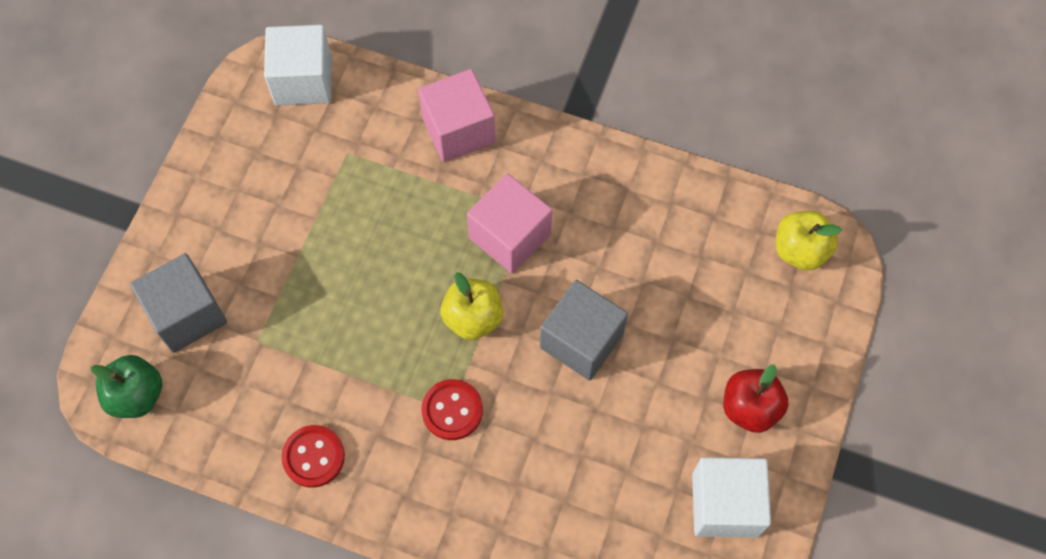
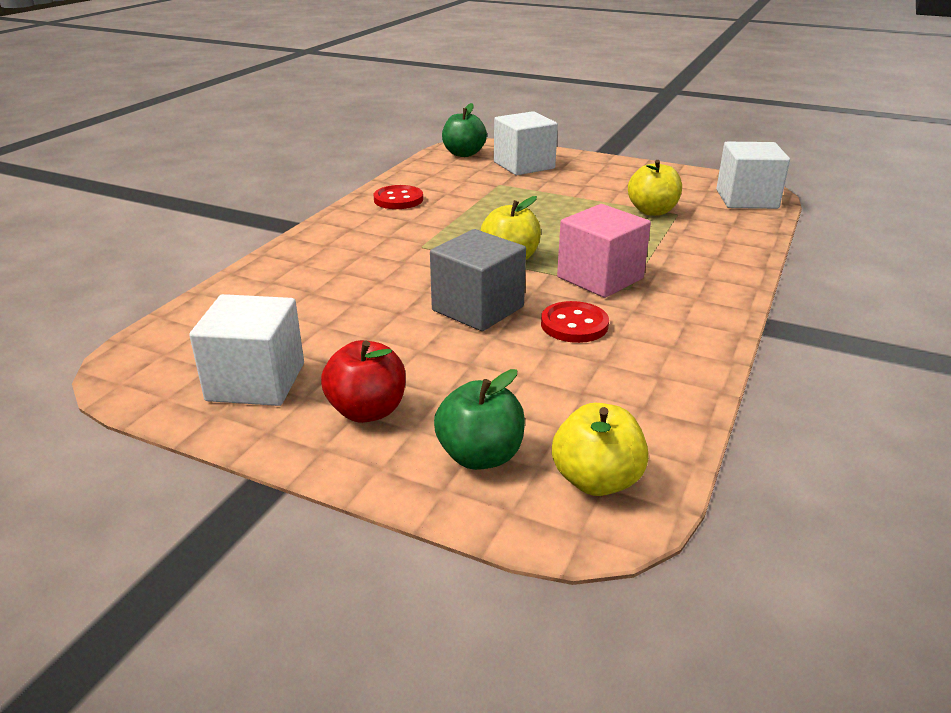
camera: 95 degrees right, 35 degrees down
(187, 314) = (524, 165): grey cube -> white cube
(341, 177) = (652, 211): none -> yellow apple
(452, 410) = (420, 247): red button -> red button (574, 325)
(458, 130) = (719, 258): pink cube -> none
(788, 323) = (480, 456): none -> green apple

